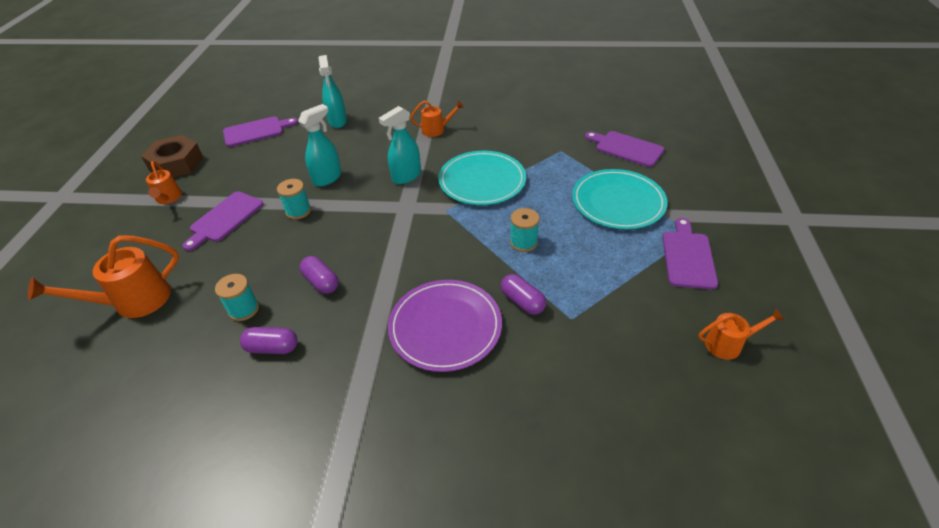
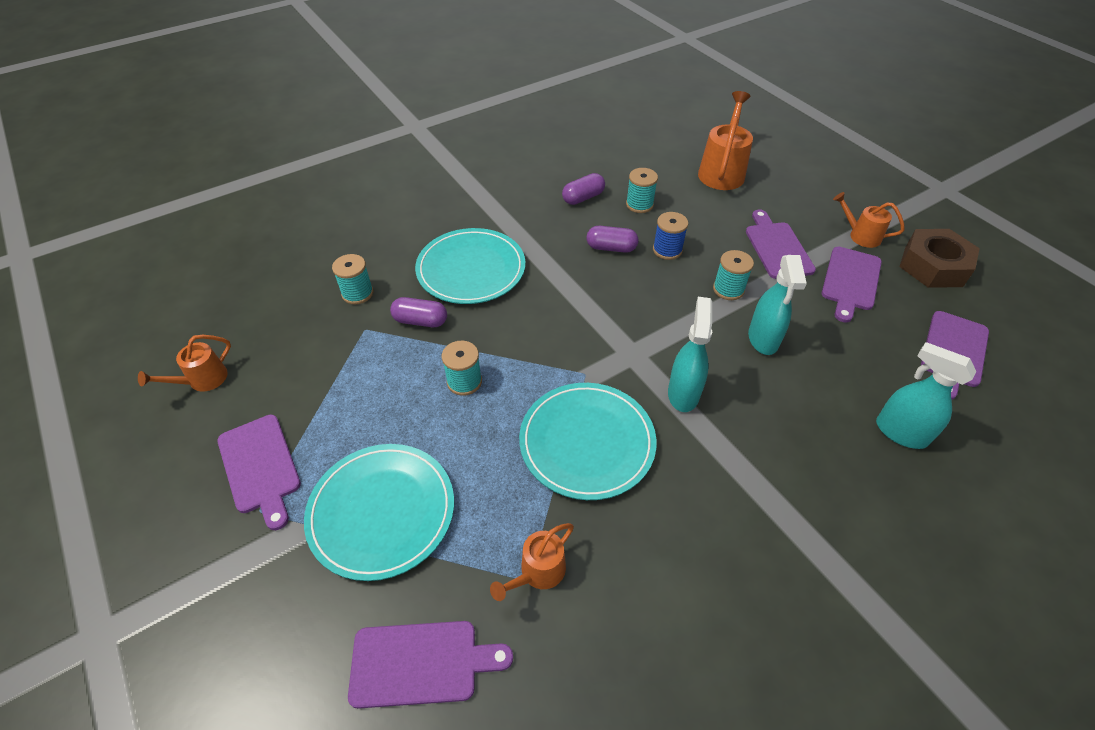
camera: 140 degrees right, 5 degrees up
(229, 179) = (850, 281): none -> purple cutting board
(288, 257) = (667, 250): none -> blue spool
(437, 130) = (752, 506): orange watering can -> orange watering can (537, 573)
(445, 327) = (471, 269): purple plate -> turquoise plate
(560, 359) = (357, 293): none -> turquoise spool

